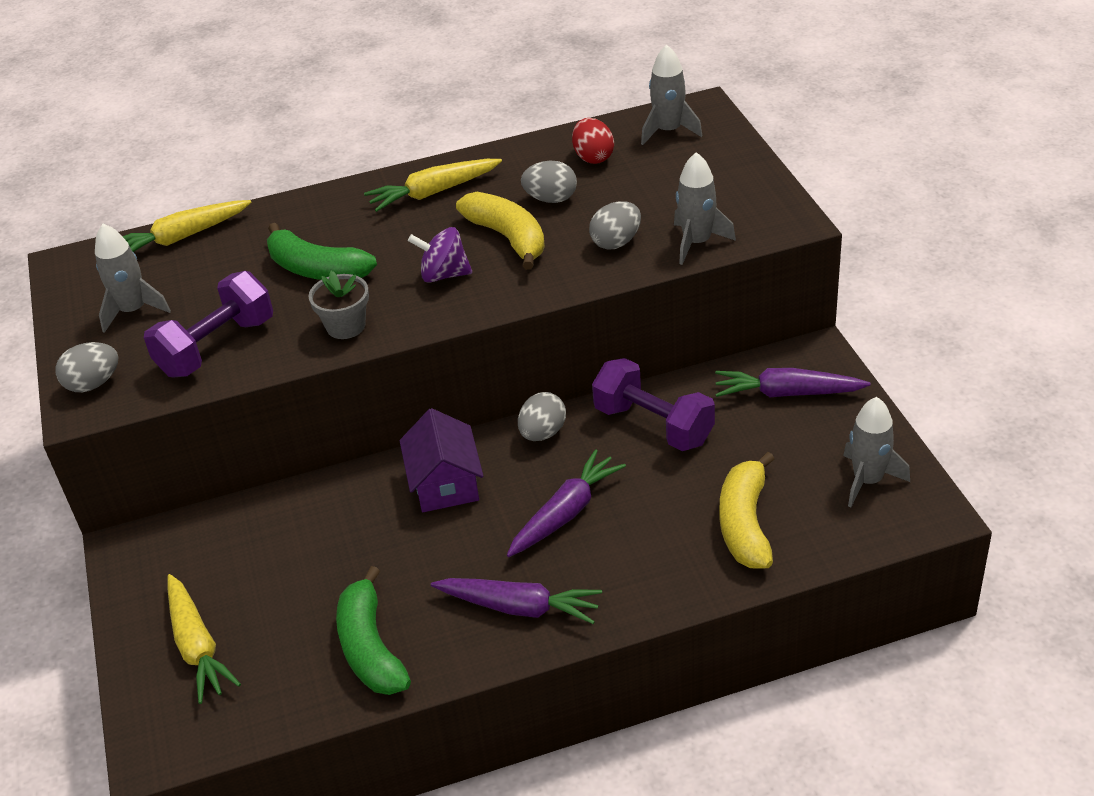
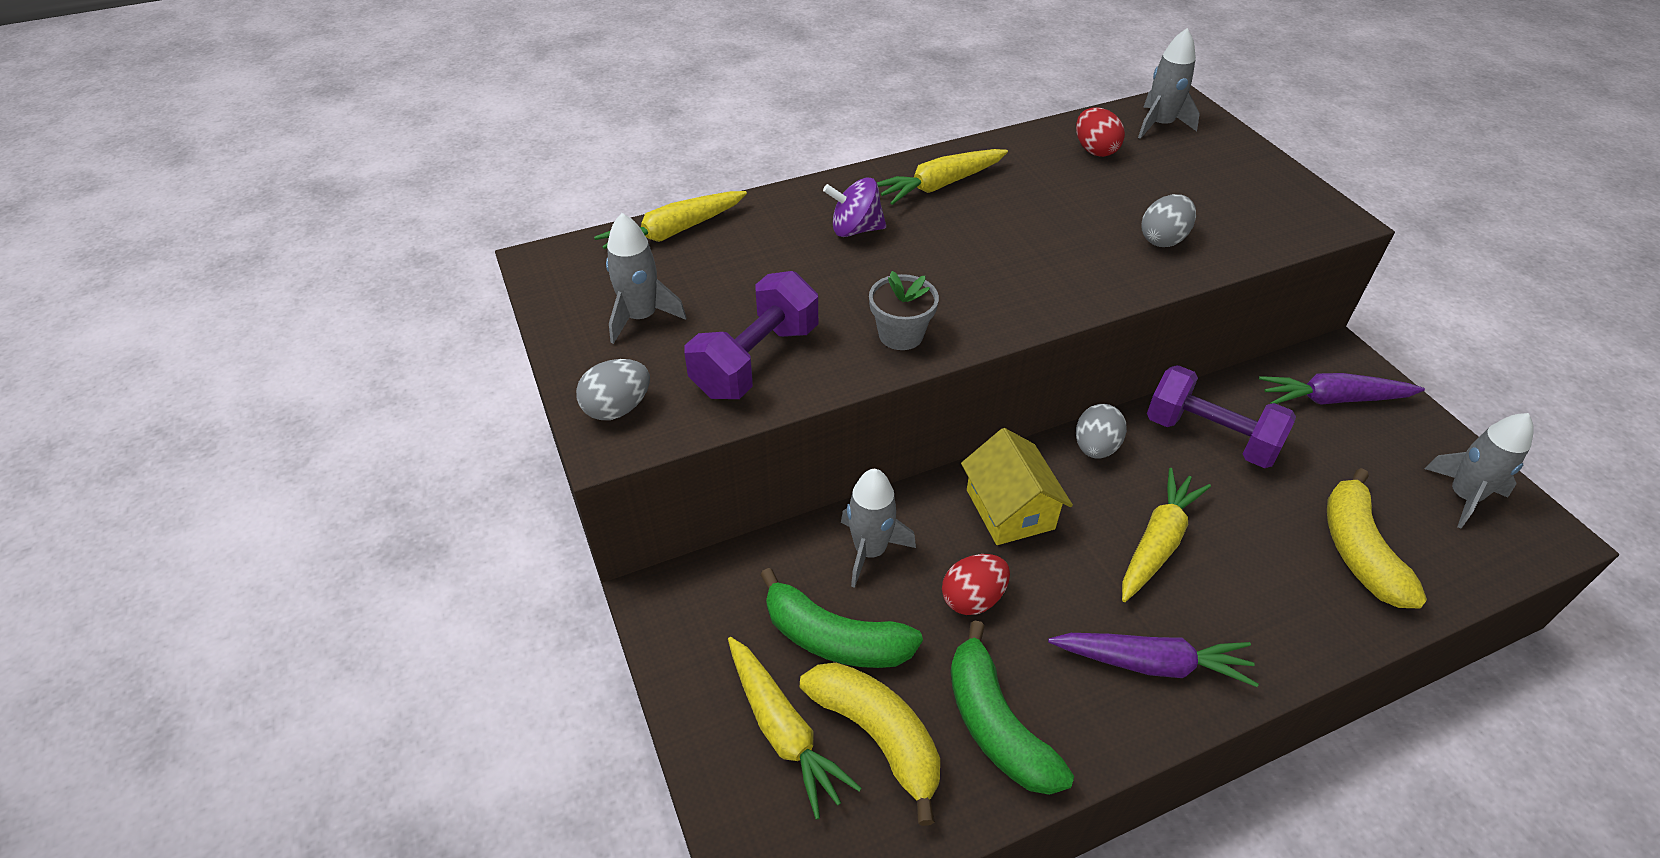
camera: 10 degrees left, 5 degrees up
(317, 269) = (842, 269): green banana -> green banana (834, 638)
(386, 554) = (973, 598): none -> red egg
(444, 275) = (989, 275): purple spinning top -> purple spinning top (855, 229)
(445, 483) = (1010, 509): purple house -> yellow house
(508, 238) = (1043, 234): yellow banana -> yellow banana (878, 736)
(551, 199) = (1070, 193): grey egg -> none
(566, 513) = (1158, 542): purple carrot -> yellow carrot
(697, 242) = (1249, 240): grey rocket -> grey rocket (870, 551)

